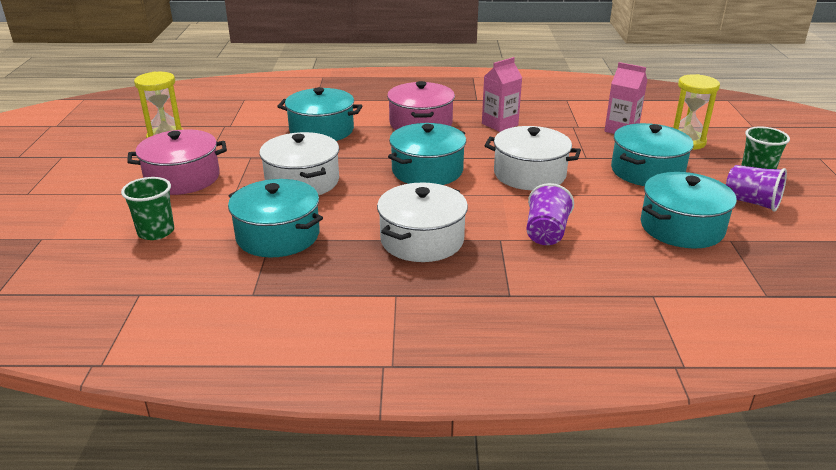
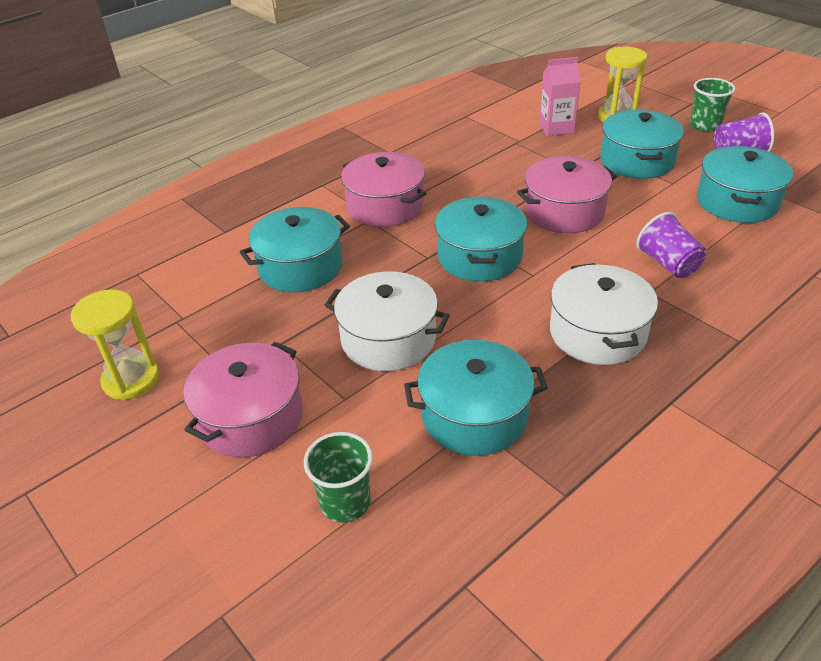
camera: 40 degrees left, 10 degrees up
(500, 124) = (455, 171): pink carton -> none
(529, 174) = (564, 212): white pot -> pink pot

